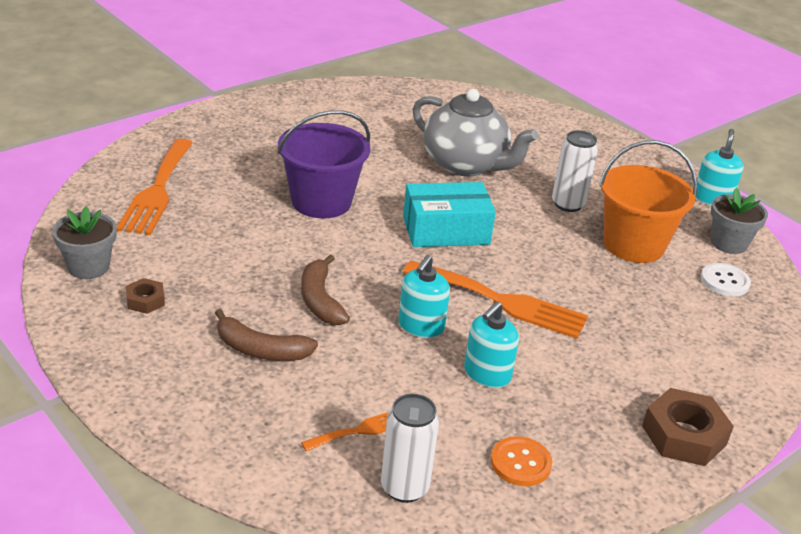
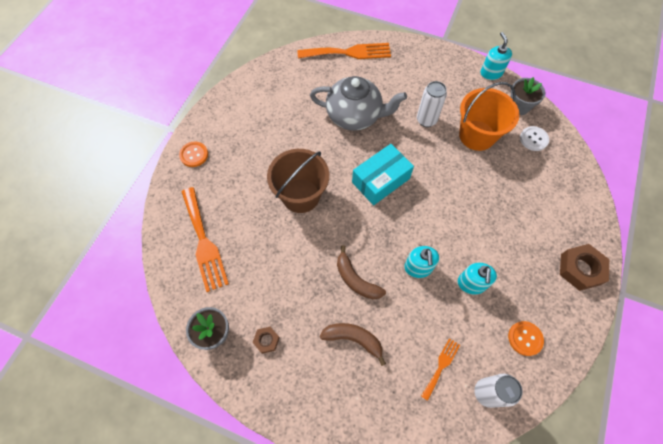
camera: 25 degrees left, 30 degrees up
(221, 121) = (194, 155): none -> orange button
(261, 350) = (353, 339): brown banana -> brown banana turned 150 degrees counterclockwise
(321, 201) = (301, 195): purple bucket -> brown bucket
(501, 301) = (443, 222): orange fork -> orange fork (348, 53)

